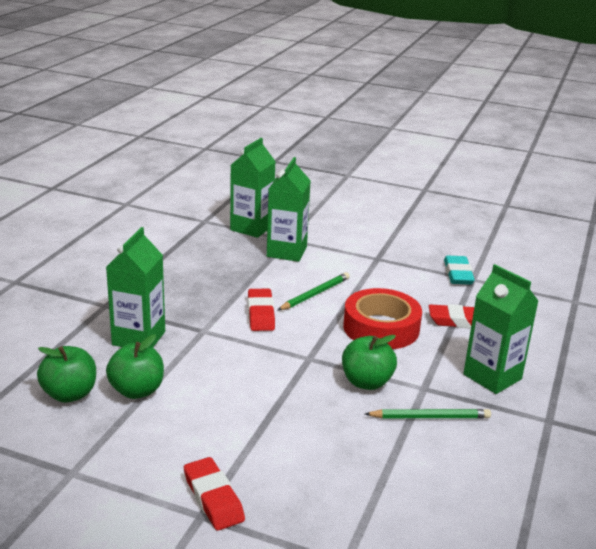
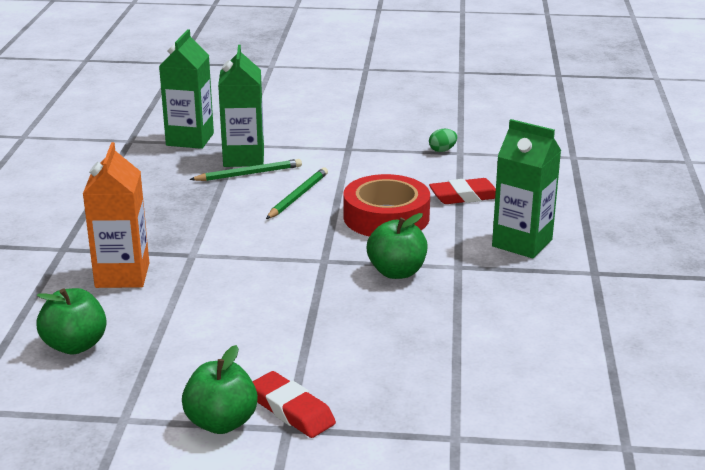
camera: 15 degrees left, 0 degrees up
(137, 391) = (150, 327): green apple -> green apple (221, 423)
(139, 338) = (122, 275): green carton -> orange carton
(260, 314) = (248, 226): red eraser -> none
(429, 417) = (476, 292): green pencil -> green pencil (248, 174)
(458, 274) = (442, 150): turquoise eraser -> green egg

